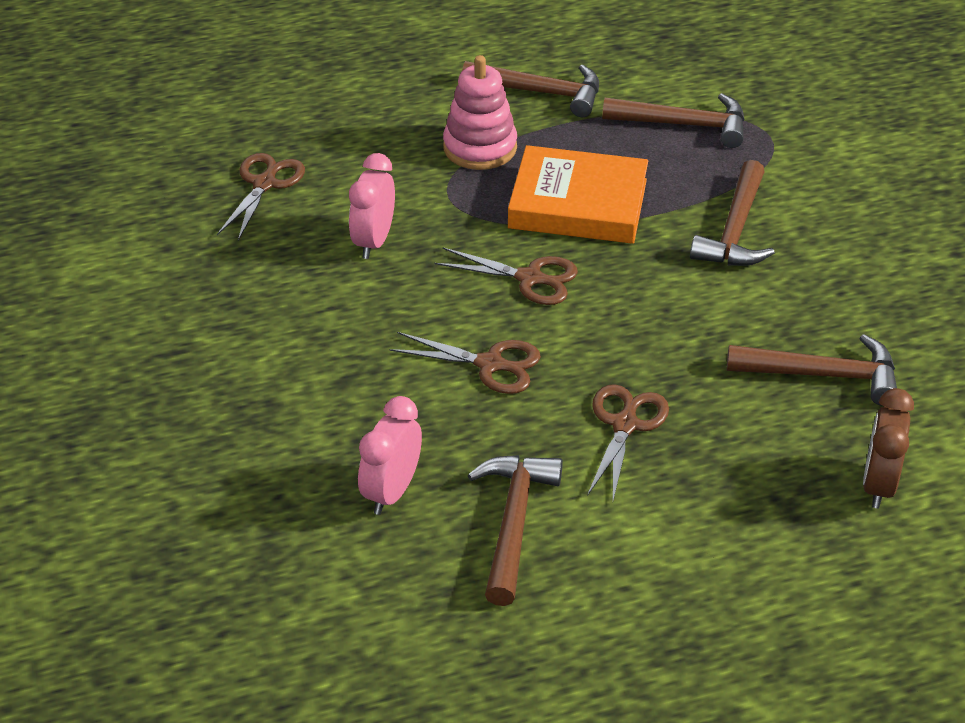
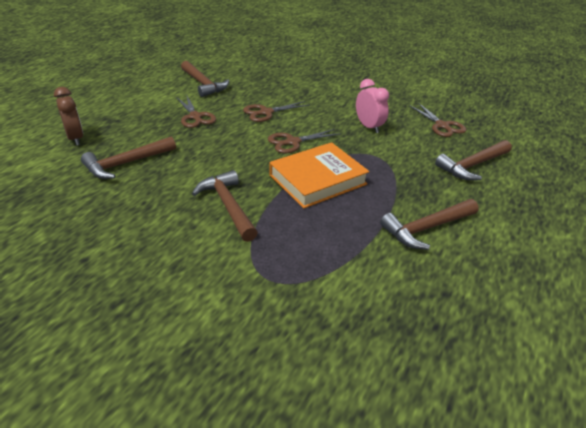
camera: 135 degrees right, 5 degrees down
(391, 492) = (249, 77): pink clock -> none
(480, 148) = (399, 181): pink stacking toy -> none
(684, 125) = (327, 255): brown hammer -> brown hammer (472, 166)

